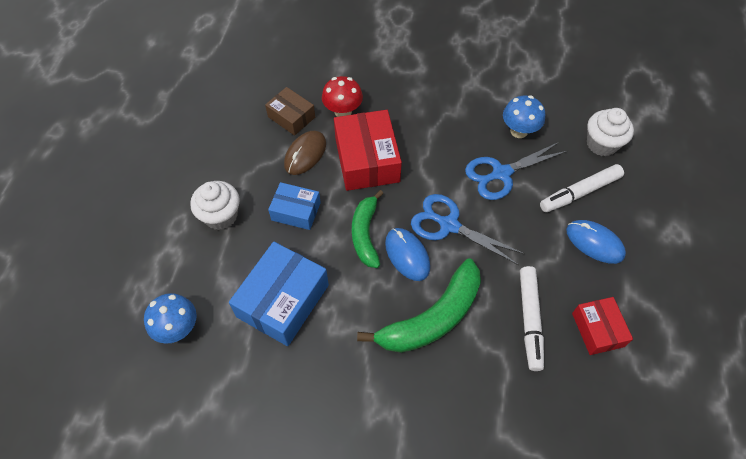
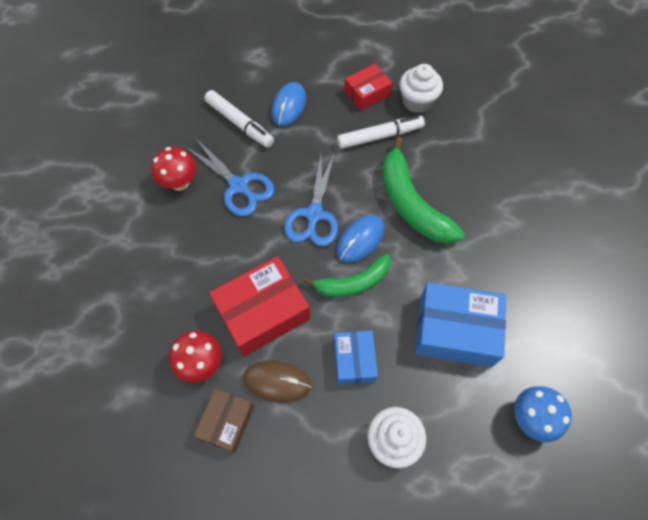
camera: 110 degrees left, 5 degrees up
(432, 318) = (411, 203): green banana -> green banana turned 150 degrees counterclockwise
(519, 131) = (180, 182): blue mushroom -> red mushroom
(601, 144) = (177, 115): white cupcake -> white cupcake (417, 101)

